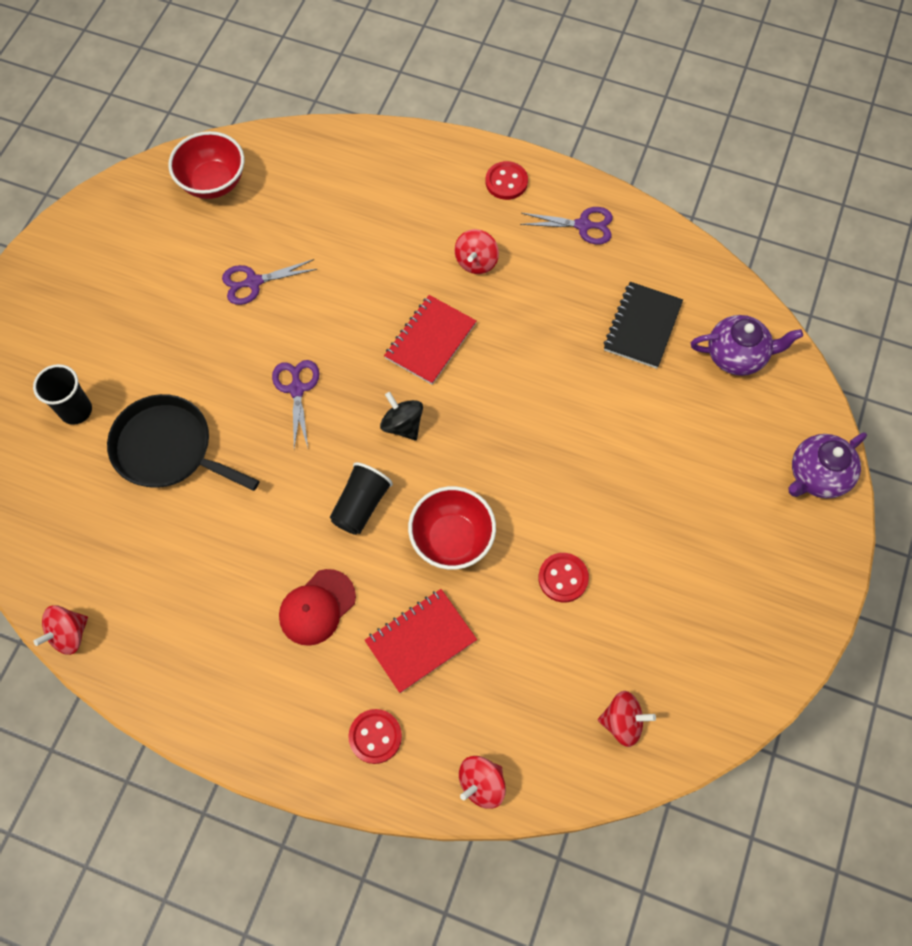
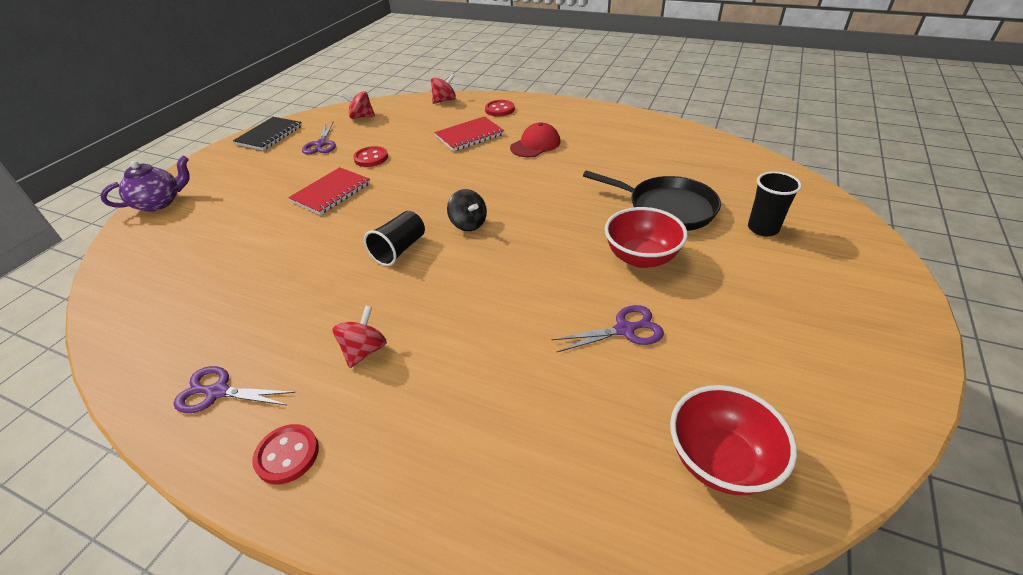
camera: 175 degrees left, 25 degrees down
(69, 634) = (695, 132): red spinning top -> none
(297, 389) = (562, 244): purple scissors -> purple scissors (321, 144)
(361, 505) = (505, 184): black cup -> black cup (399, 249)
(430, 341) = (433, 279): red notebook -> red notebook (331, 192)
(452, 539) = (441, 171): red bowl -> red bowl (641, 257)
(642, 326) = (221, 291): black notebook -> black notebook (269, 135)
(737, 355) = (151, 270): purple teapot -> none

